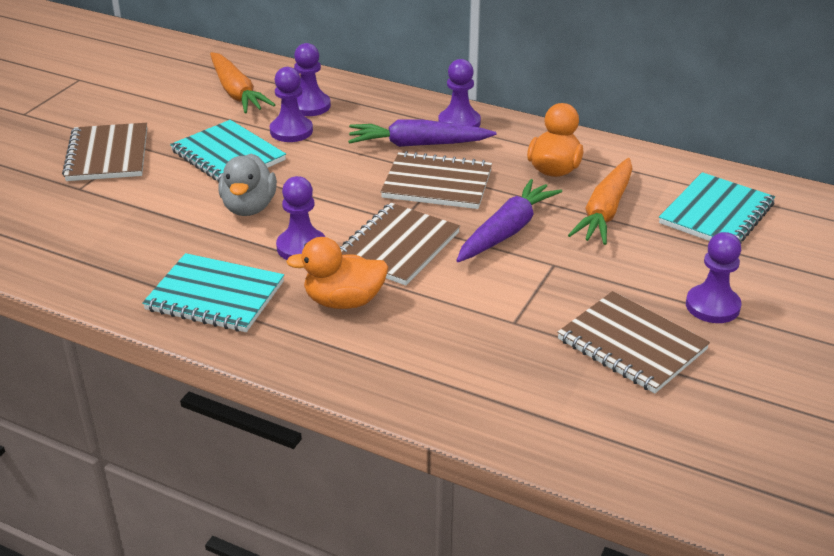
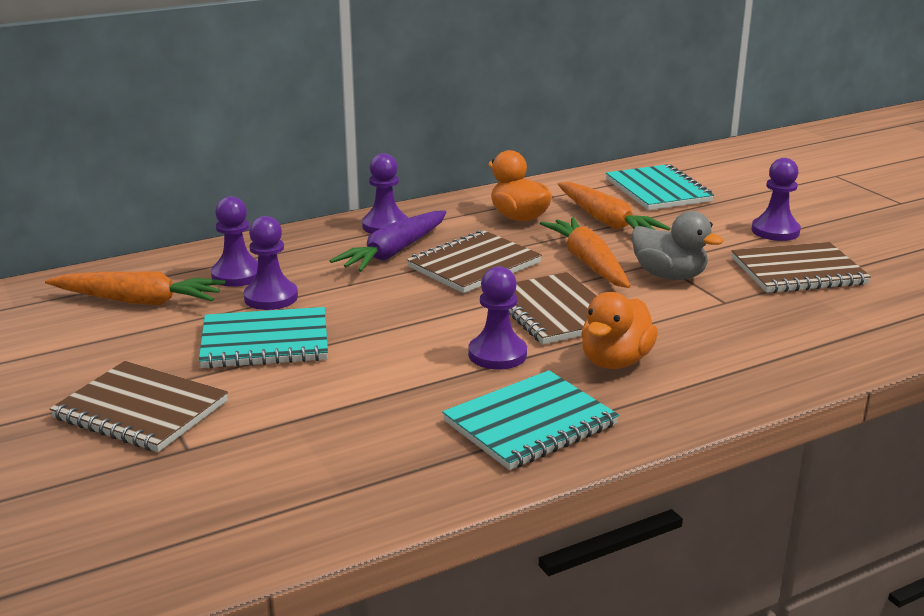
camera: 55 degrees left, 10 degrees down
(249, 207) = (386, 359): grey duck -> grey duck (669, 276)
(506, 231) = (588, 263): purple carrot -> orange carrot

